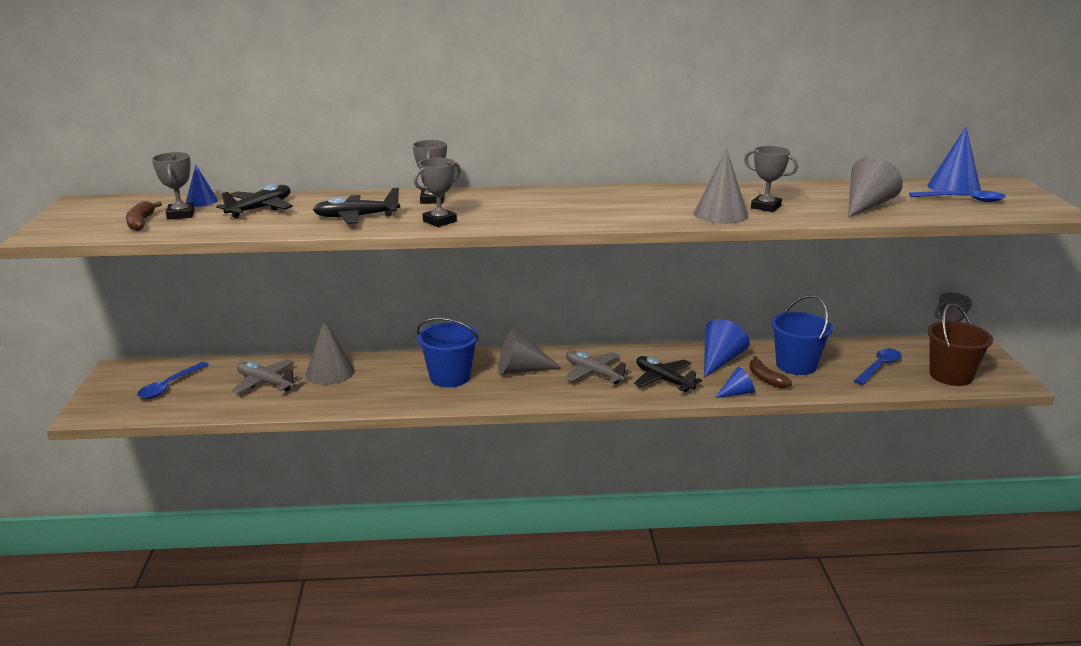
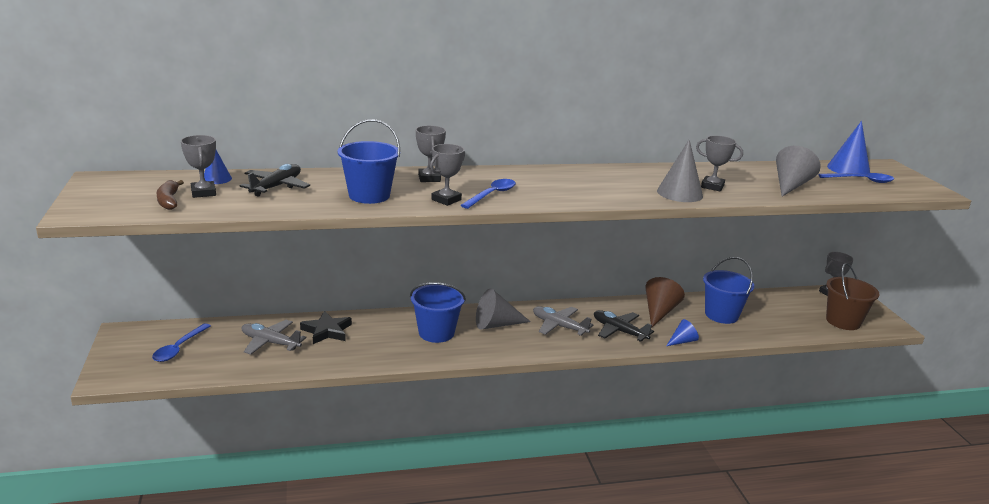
camera: 10 degrees left, 0 degrees up
(330, 372) = (327, 331): grey cone -> black star
(356, 217) = (369, 195): black plane -> blue bucket
(720, 360) = (659, 312): blue cone -> brown cone
(766, 379) = (701, 328): brown banana -> none
(879, 367) = (786, 315): blue spoon -> blue spoon (492, 195)

